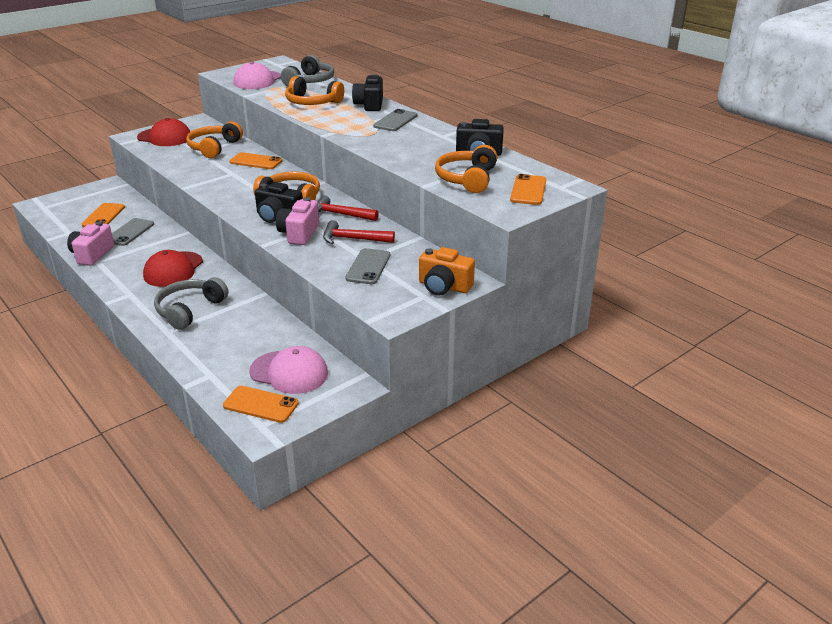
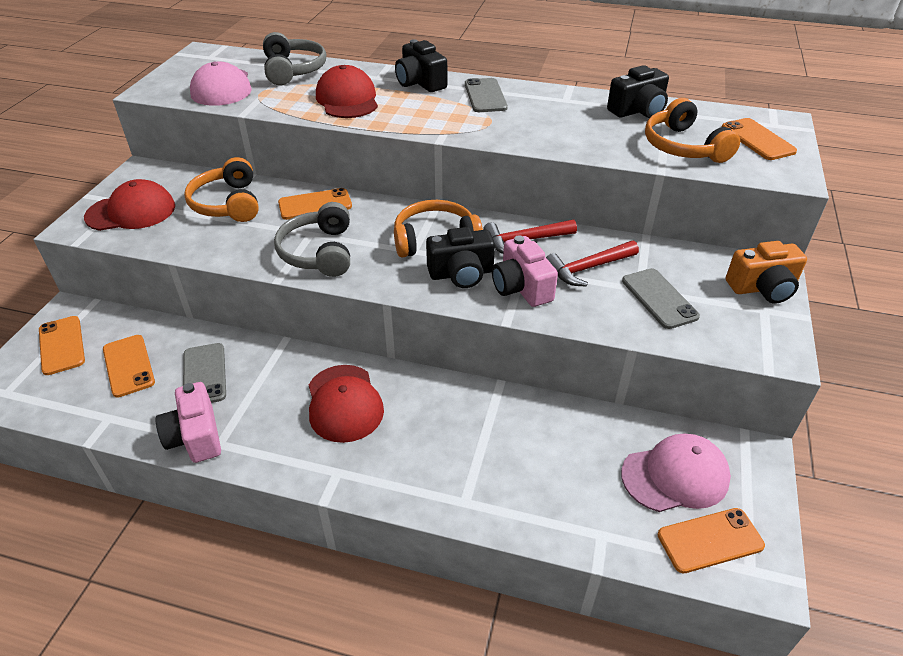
camera: 35 degrees left, 10 degrees up
(88, 197) = (62, 345): none -> orange phone
(190, 310) = (448, 453): grey headphones -> grey headphones (319, 252)
(312, 102) = (347, 99): orange headphones -> red cap

